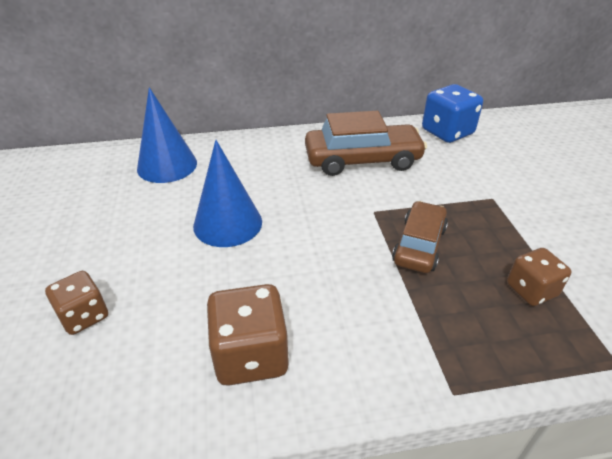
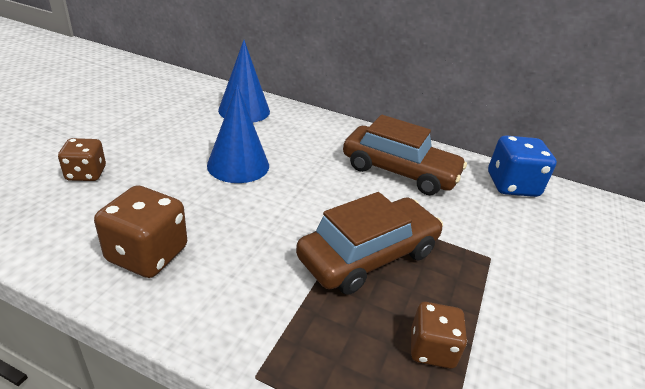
camera: 30 degrees right, 5 degrees down
(419, 245) = (368, 256): brown car -> brown car, size x1.54

